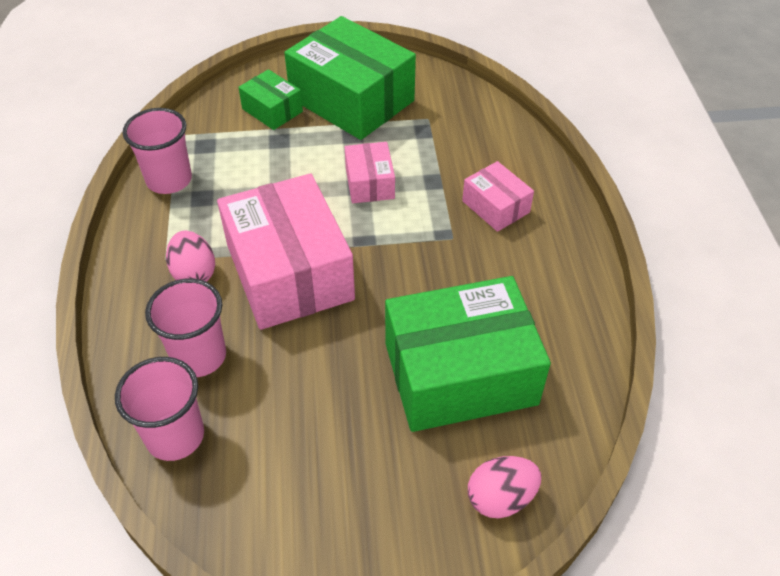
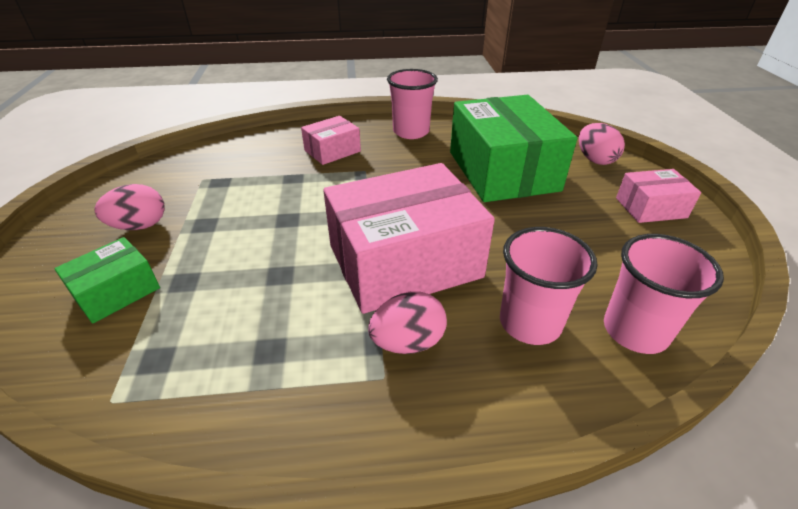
camera: 90 degrees left, 10 degrees down
(169, 180) = (219, 396): pink cup -> pink cup (411, 132)
(352, 99) = (140, 226): green box -> pink egg
(369, 183) = (284, 212): pink box -> pink box (650, 208)

